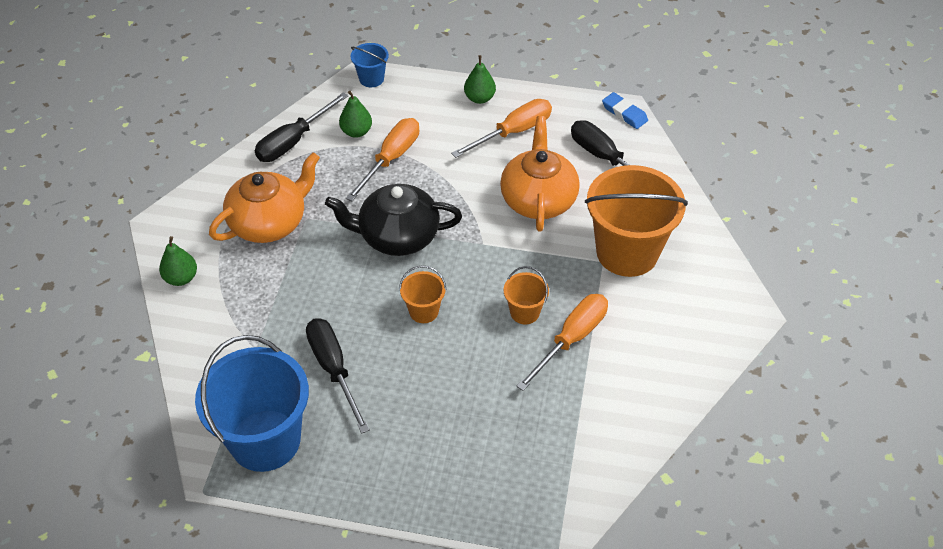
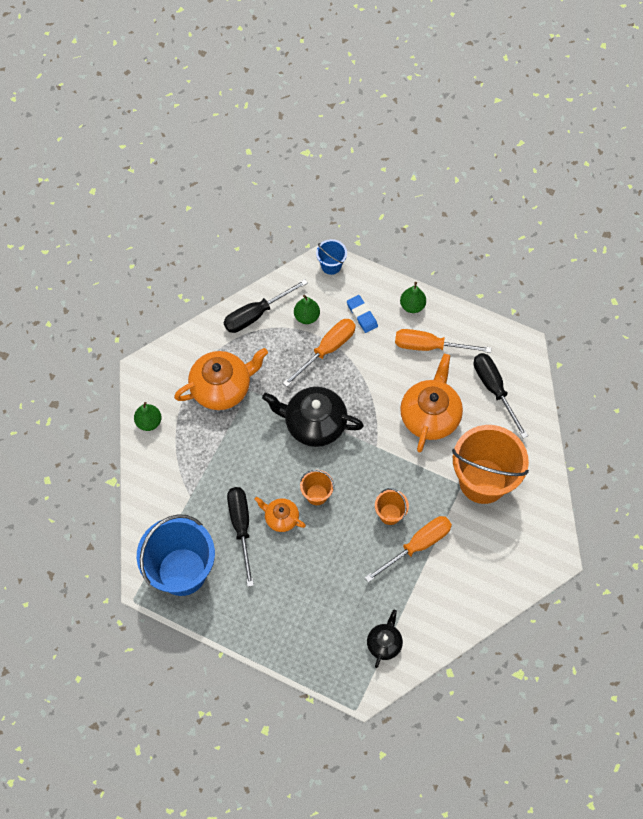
camera: 15 degrees right, 15 degrees up
(384, 347) = (281, 518): none -> orange teapot
(513, 132) = (429, 346): orange screwdriver -> orange screwdriver turned 150 degrees counterclockwise
(567, 462) = (384, 643): none -> black teapot
(624, 113) = (524, 348): blue eraser -> blue eraser (362, 315)

